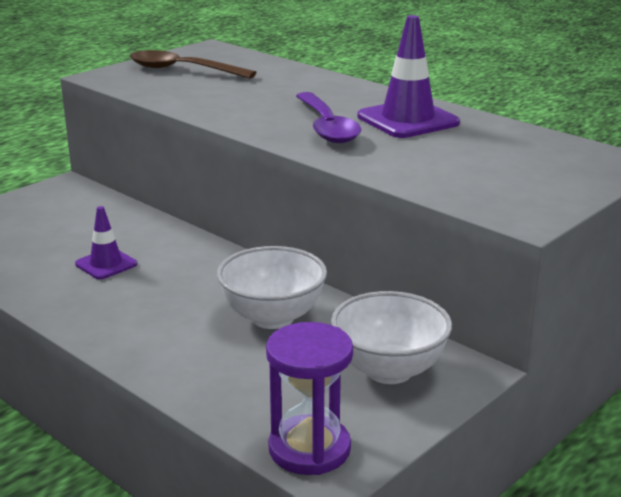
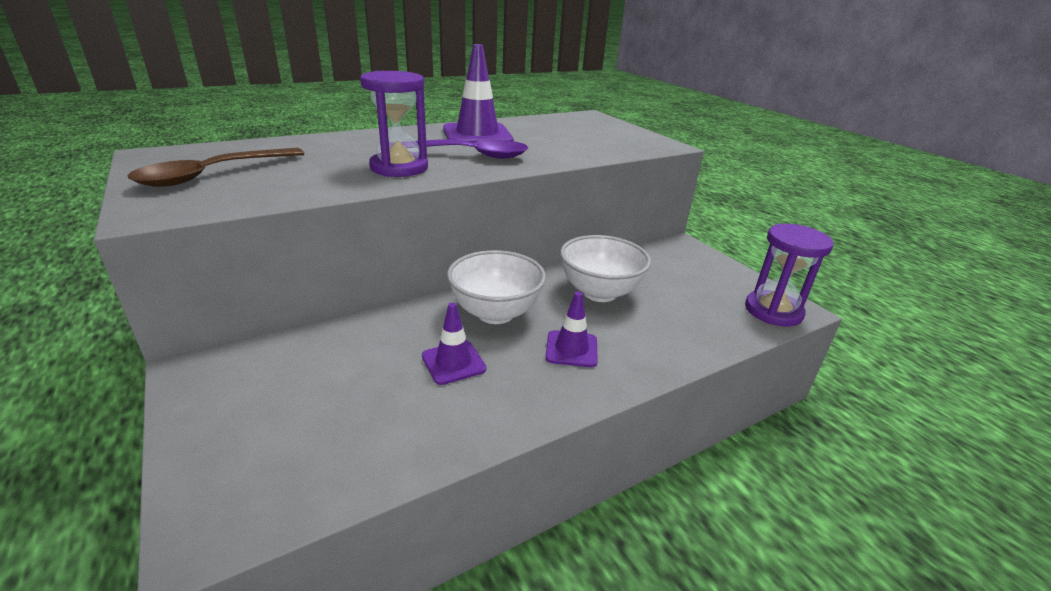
camera: 75 degrees left, 5 degrees up
(149, 313) = (571, 349): none -> purple traffic cone
(256, 111) = (399, 168): none -> purple hourglass
(389, 370) = (680, 267): white bowl -> white bowl (495, 313)

